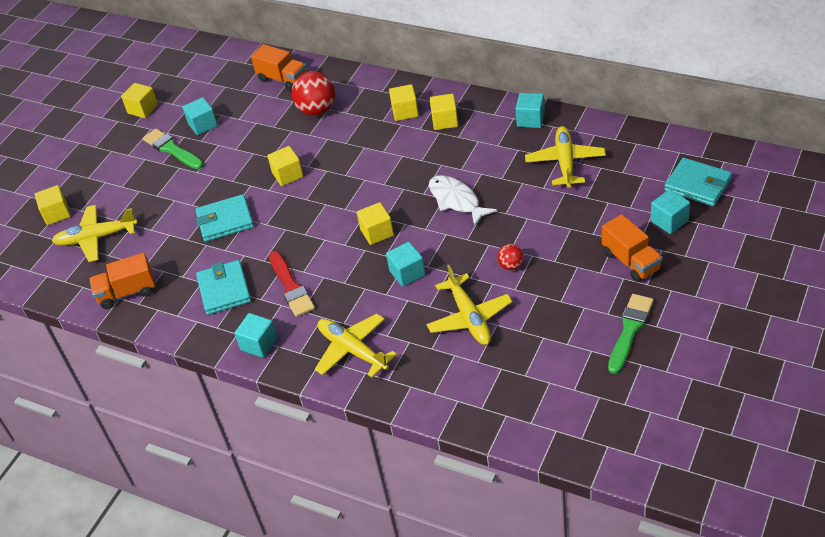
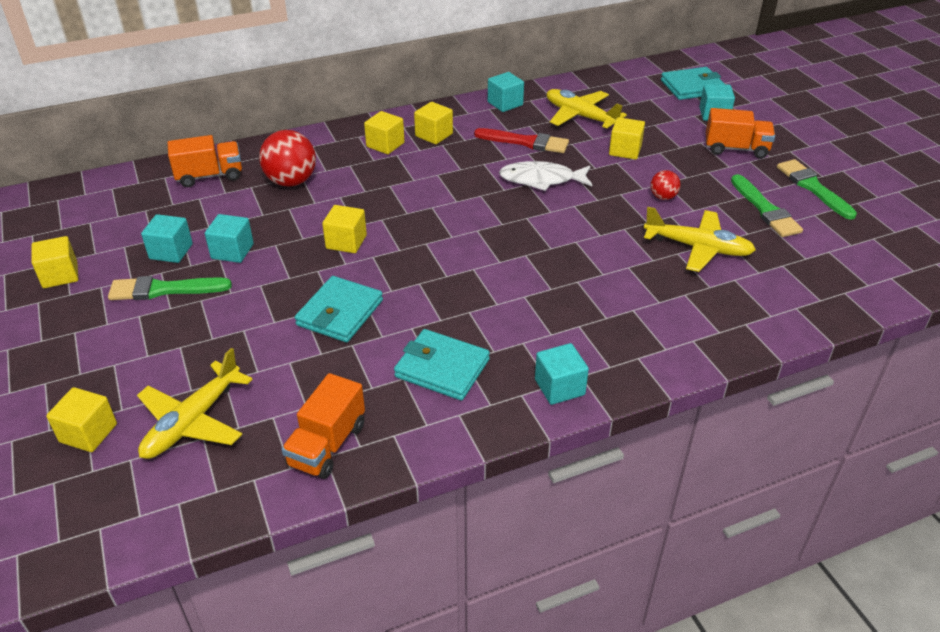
camera: 55 degrees left, 5 degrees down
(291, 287) = (507, 322): red brush -> red brush (525, 142)
(352, 350) = (652, 332): yellow plane -> none
(377, 232) = (514, 236): yellow cube -> yellow cube (625, 150)
(407, 273) = (593, 249): turquoise cube -> turquoise cube (232, 251)
(563, 322) = (765, 209): none -> green brush

